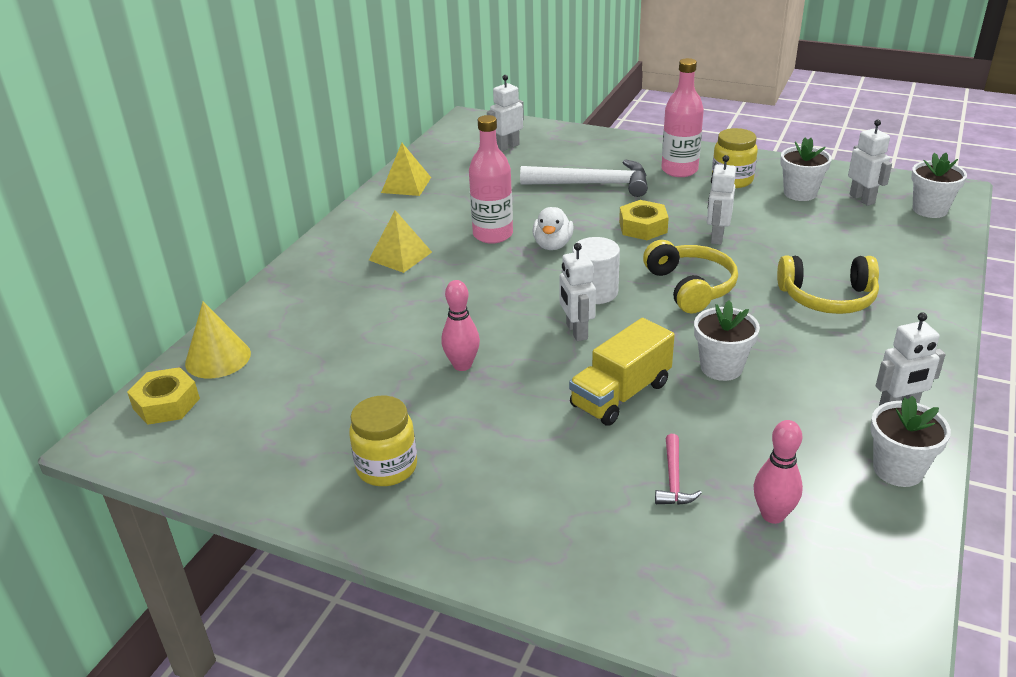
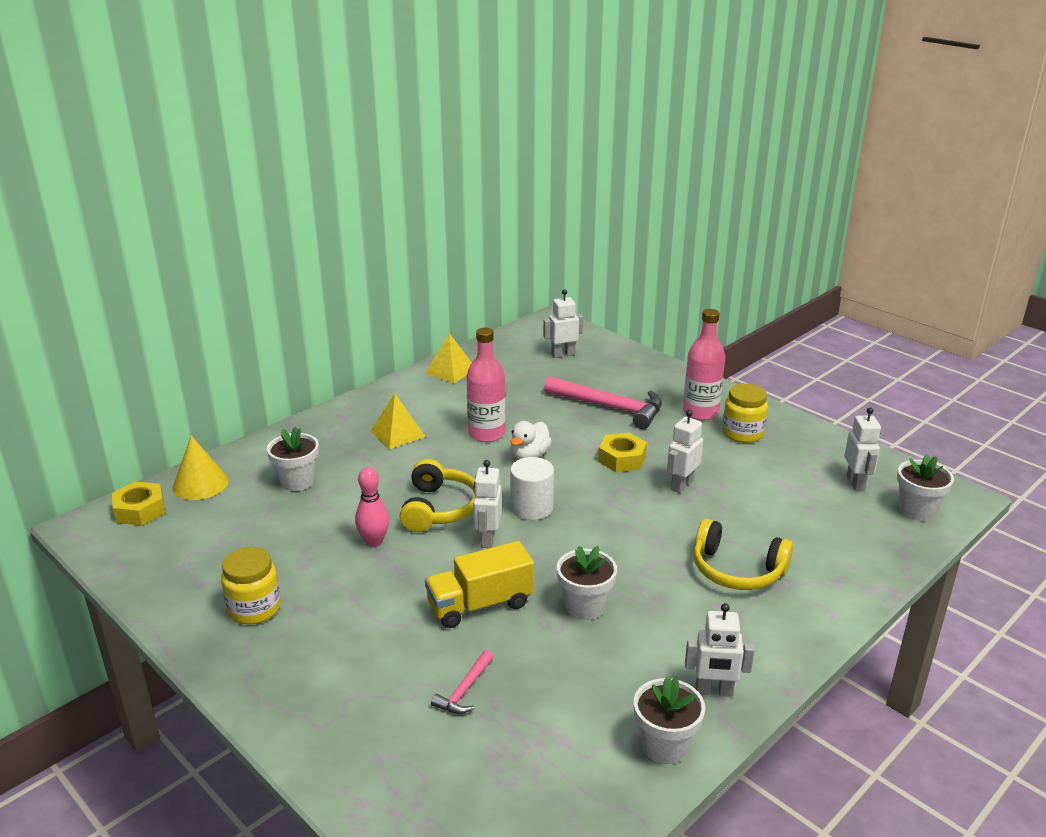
camera: 20 degrees right, 5 degrees down
(593, 184) = (610, 407): white hammer -> pink hammer
(690, 287) = (618, 525): yellow headphones -> yellow headphones (439, 508)
(772, 515) = (521, 747): pink bowling pin -> none
(800, 193) = (798, 462): white flower pot -> white flower pot (297, 481)

